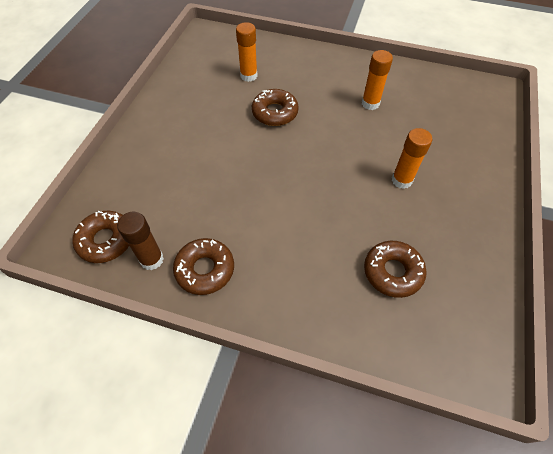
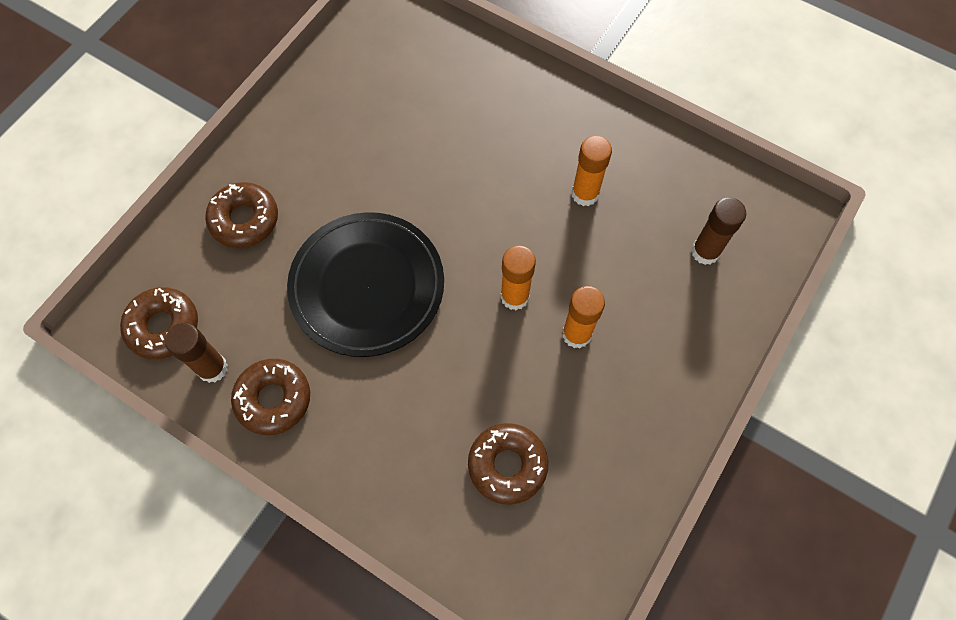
camera: 15 degrees right, 10 degrees up
(248, 76) = (423, 102): orange glue stick -> orange glue stick (514, 297)
(249, 183) = (367, 287): none -> black plate
(275, 113) = (439, 178): brown donut -> brown donut (244, 220)
(458, 119) = (705, 252): none -> brown glue stick

